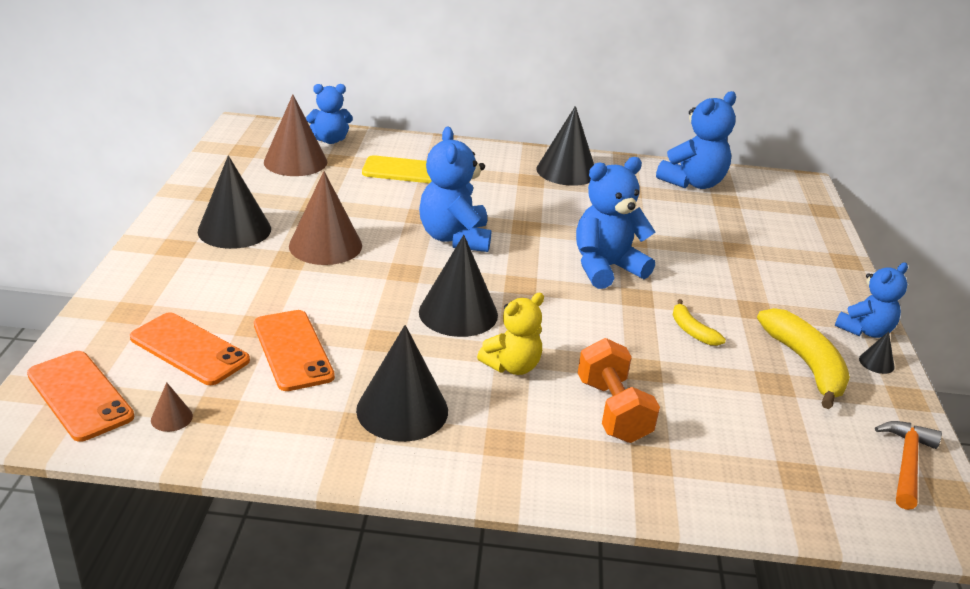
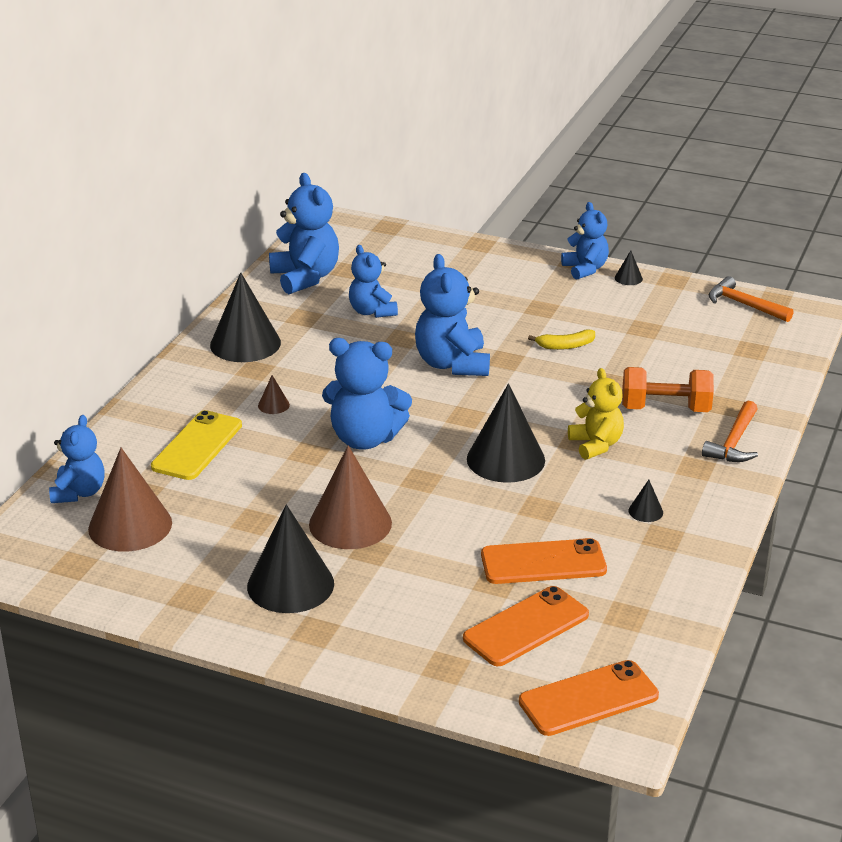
camera: 70 degrees left, 0 degrees up
(171, 418) = (633, 641): brown cone -> brown cone (273, 405)
(402, 410) = (645, 511): black cone -> black cone, size x0.42
(574, 471) = (734, 442): none -> orange hammer
(664, 219) = (372, 312): none -> blue teddy bear
(806, 364) = (624, 308): yellow banana -> none

